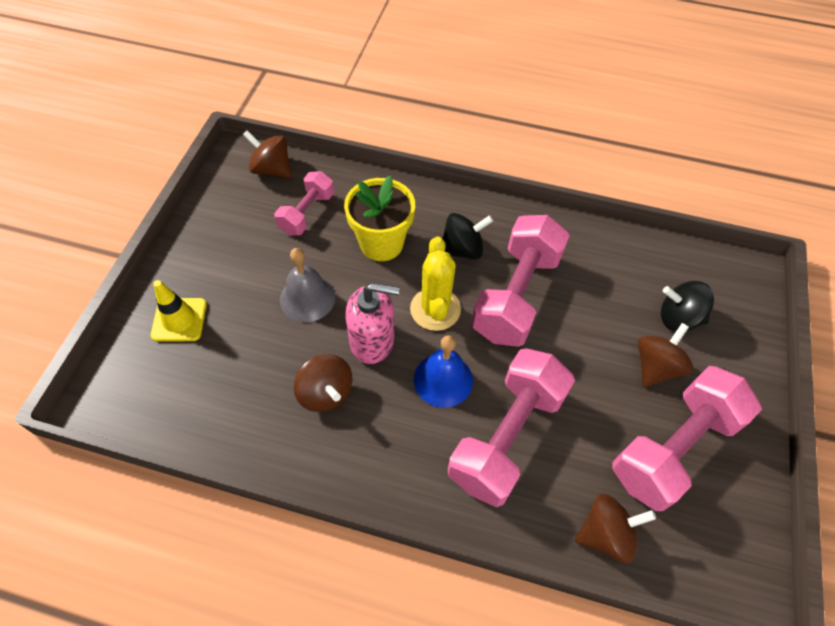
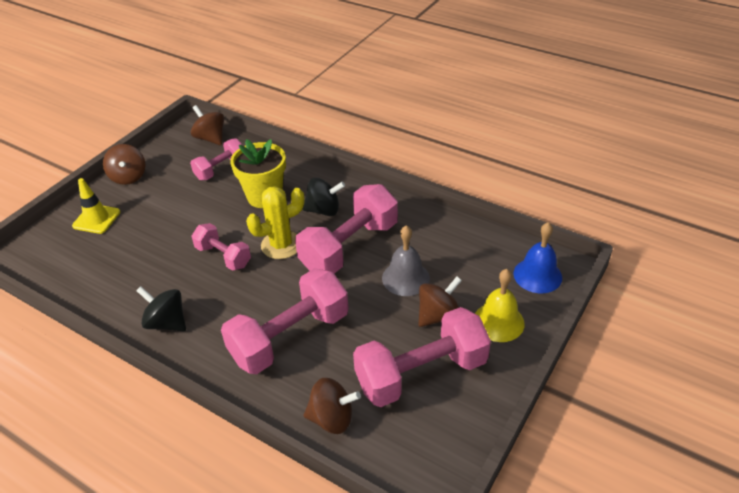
camera: 20 degrees right, 15 degrees down
(307, 298) = (191, 221): grey bell -> grey bell (405, 278)
(325, 392) = (172, 282): brown spinning top -> brown spinning top (128, 177)
(372, 341) = (223, 256): pink soap dispenser -> pink dumbbell
(435, 309) = (281, 245): yellow cactus -> yellow cactus turned 45 degrees clockwise
(443, 379) = (262, 291): blue bell -> blue bell (537, 275)
(678, 318) = (476, 286): black spinning top -> black spinning top (167, 322)
(721, 359) = (498, 322): none -> yellow bell

